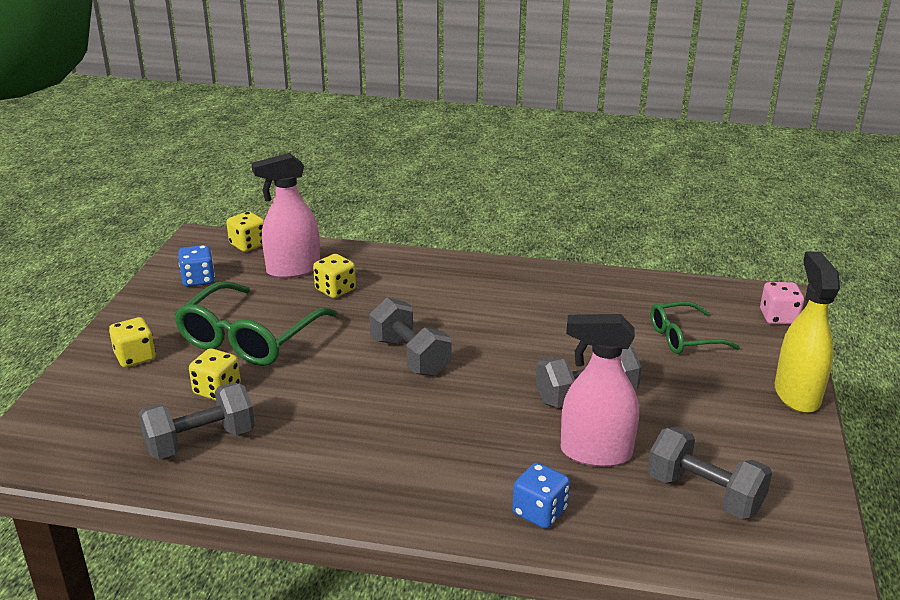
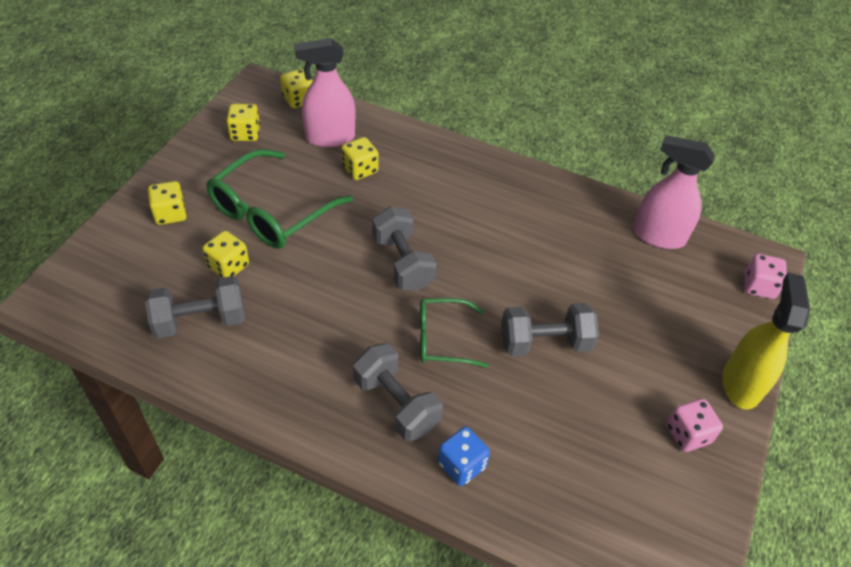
camera: 10 degrees right, 20 degrees up
(198, 280) = (245, 134): blue dice -> yellow dice
(595, 453) = (531, 410): pink spray bottle -> pink spray bottle (658, 236)
(684, 337) = (659, 292): green glasses -> green glasses (443, 339)
(704, 494) = (613, 479): grey dumbbell -> grey dumbbell (396, 404)
(762, 443) = (688, 434): none -> pink dice

